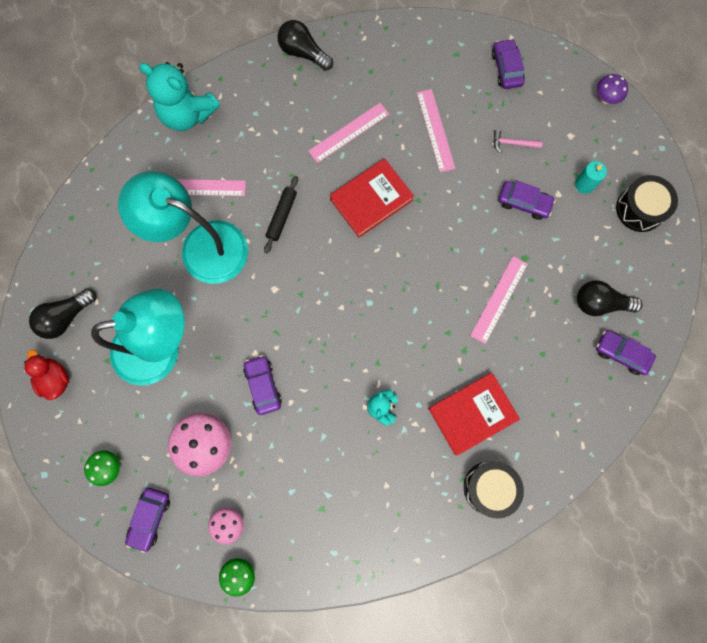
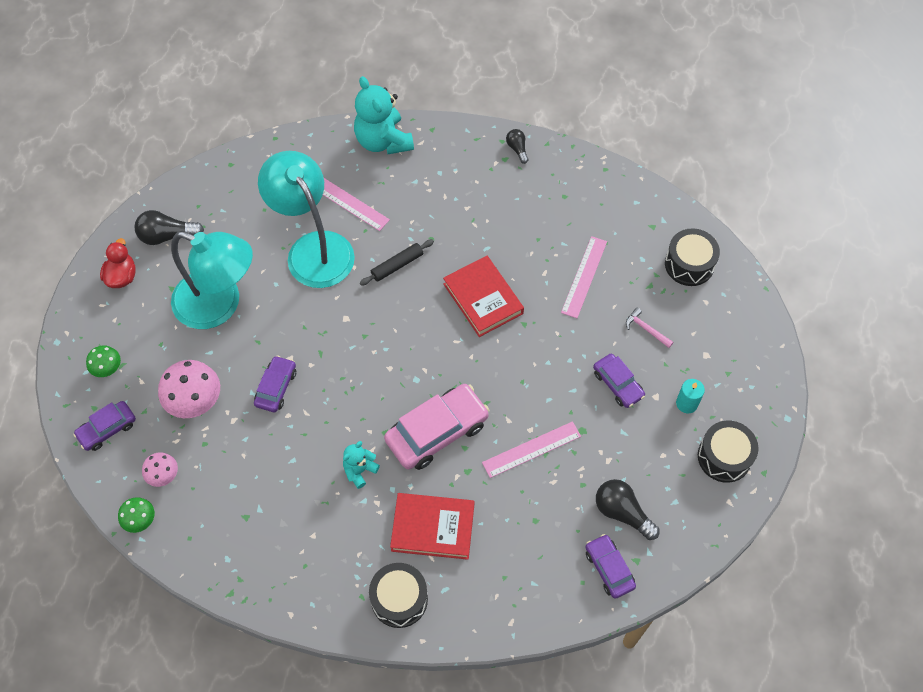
camera: 35 degrees right, 15 degrees down
(303, 53) = (517, 149): black light bulb -> black light bulb, size x0.58
(349, 132) = (506, 234): pink ruler -> none
(371, 200) = (483, 298): red book -> red book turned 60 degrees clockwise
(418, 334) = (437, 432): none -> pink car
(506, 68) = (689, 264): purple car -> black drum
(605, 98) = (764, 343): purple mushroom -> none

